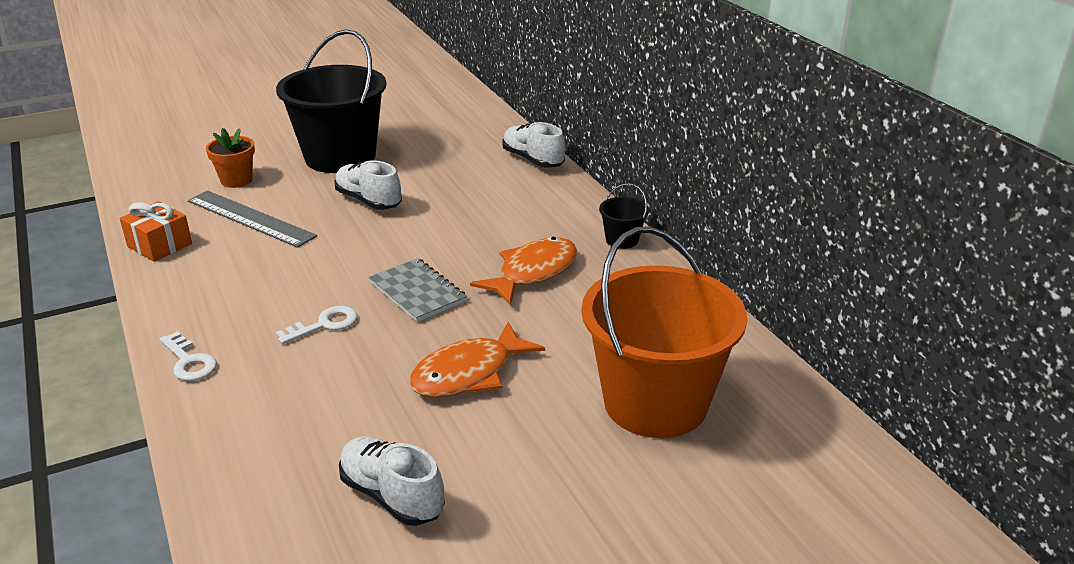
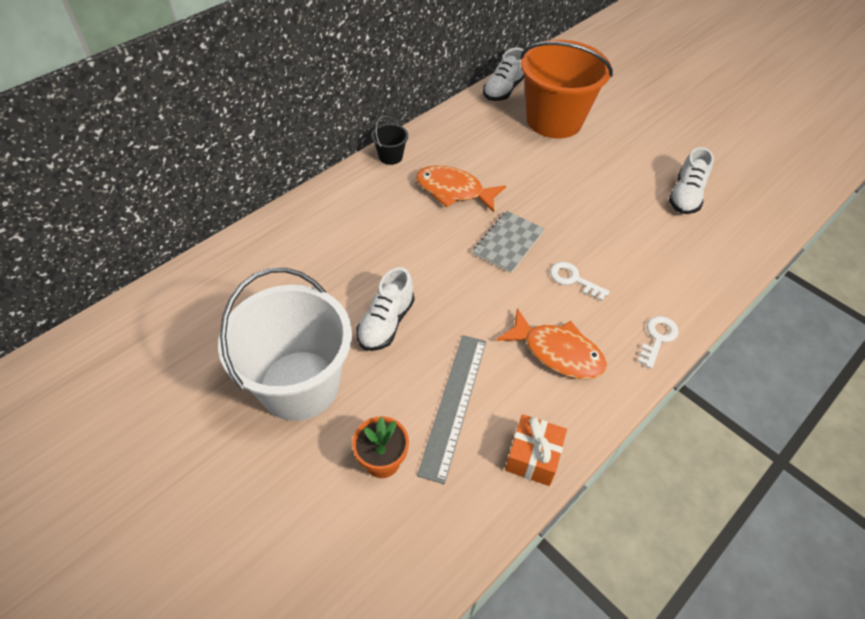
camera: 110 degrees left, 20 degrees up
(340, 157) = (299, 385): black bucket -> white bucket
(468, 373) = (576, 194): orange fish -> orange fish (557, 352)
(533, 160) = (269, 231): white shoe -> white shoe (503, 90)

